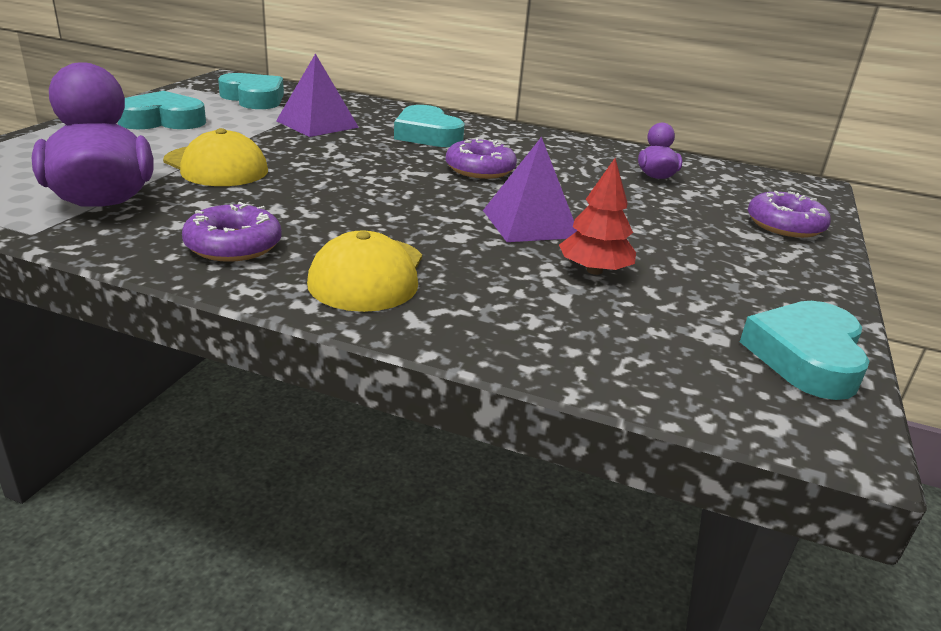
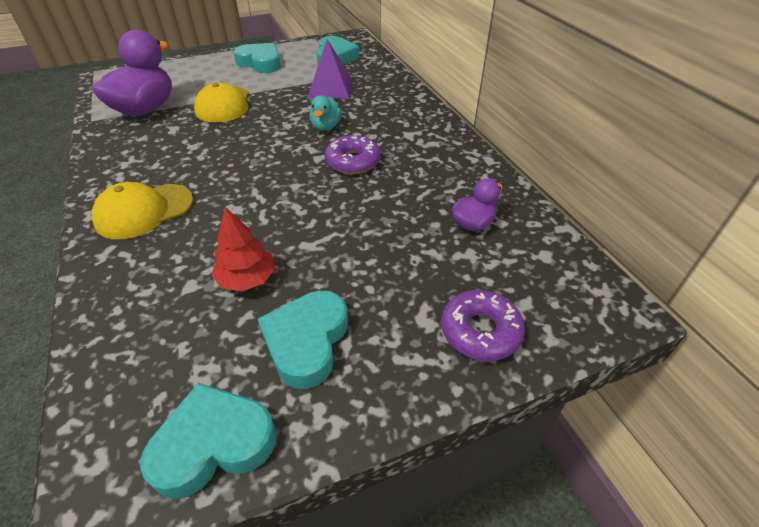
camera: 50 degrees right, 15 degrees up
(233, 245) = (134, 162): purple donut -> none
(390, 153) = (326, 127): none -> turquoise duck
(427, 135) = (378, 119): turquoise heart -> turquoise heart (306, 341)
(530, 223) = (290, 221): purple pyramid -> none

